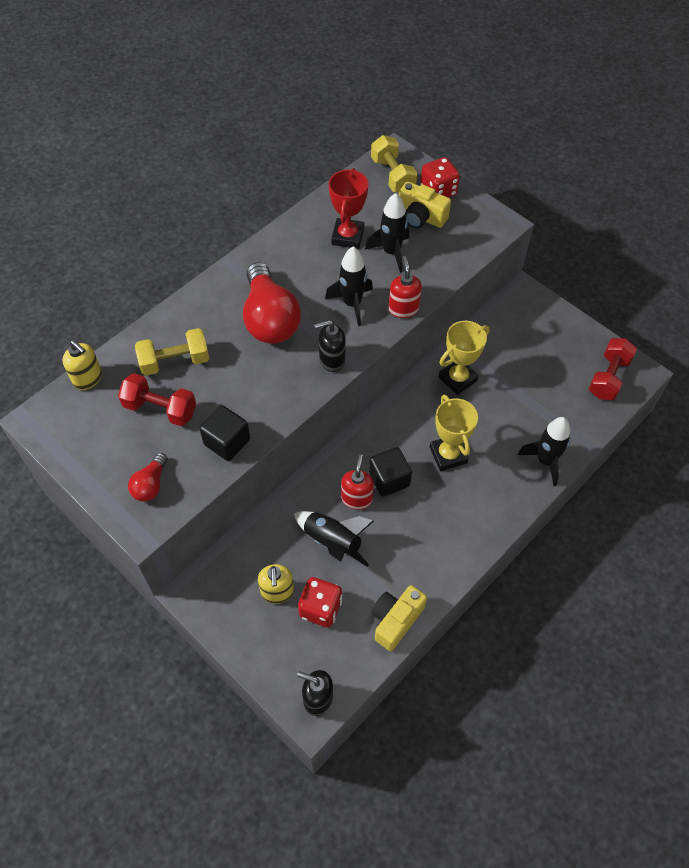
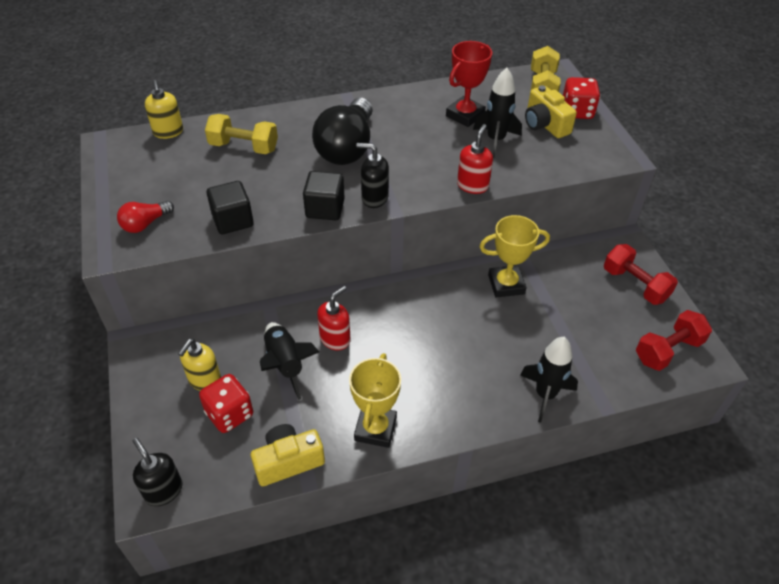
camera: 30 degrees right, 10 degrees down
(160, 409) = (202, 174): red dumbbell -> red dumbbell (635, 285)
(270, 318) = (347, 147): red light bulb -> black light bulb
(352, 304) = (428, 164): black rocket -> none
(389, 479) = (377, 337): black cube -> black cube (325, 208)
(448, 455) = (449, 343): yellow trophy -> yellow trophy (375, 429)

